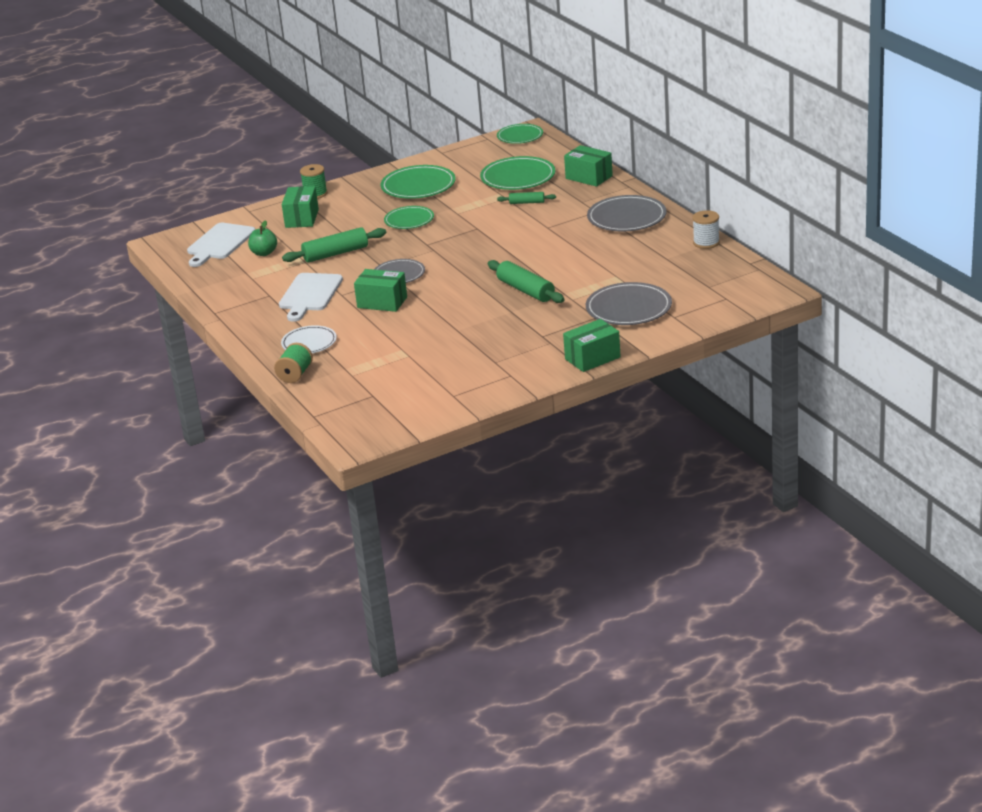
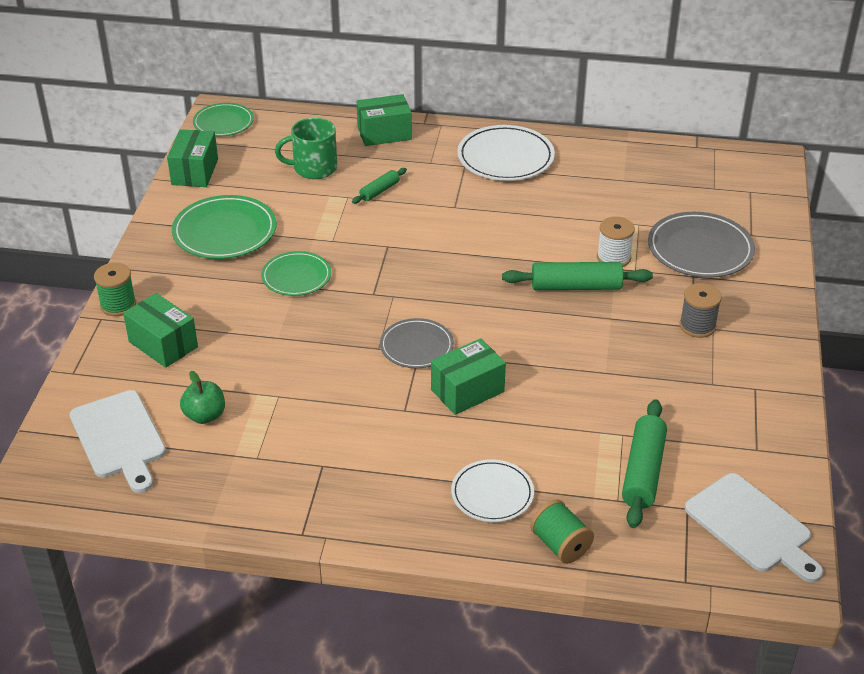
camera: 55 degrees left, 10 degrees up
(310, 294) = (369, 433): white cutting board -> white cutting board (752, 526)
(335, 253) = (294, 364): green rolling pin -> green rolling pin (643, 472)
(518, 177) = (313, 168): green plate -> green mug
(545, 337) = (697, 326): none -> grey spool
(592, 358) = (780, 320): green box -> green box (194, 172)
(626, 217) = (505, 157): grey plate -> white plate
(706, 243) = (623, 146): white spool -> white spool (613, 258)

